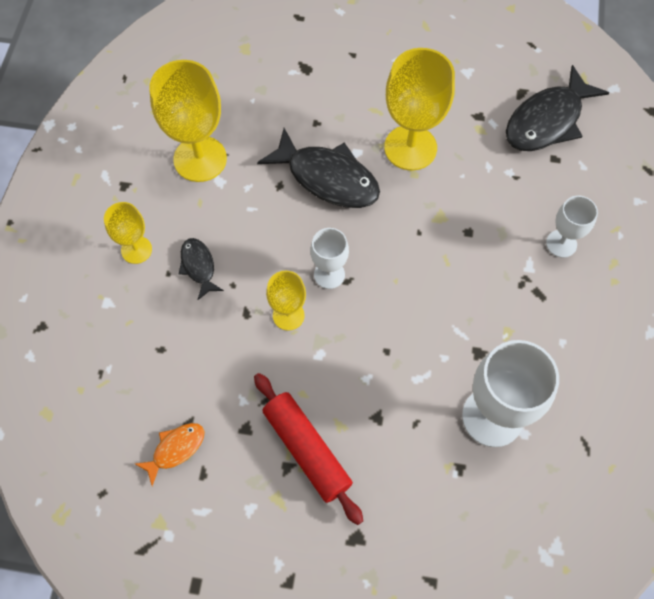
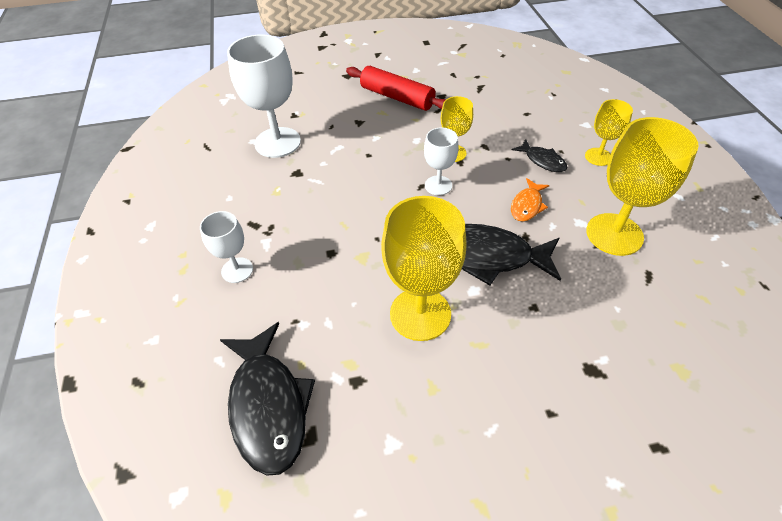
camera: 160 degrees right, 15 degrees down
(175, 449) = (477, 78): orange fish -> orange fish (527, 205)
(547, 121) = (268, 405): black fish -> black fish turned 135 degrees clockwise

